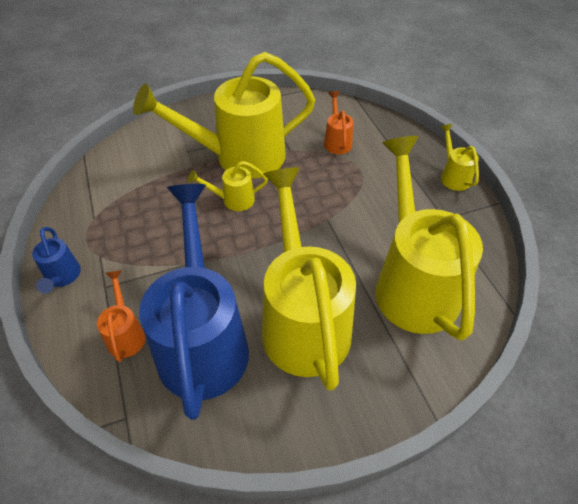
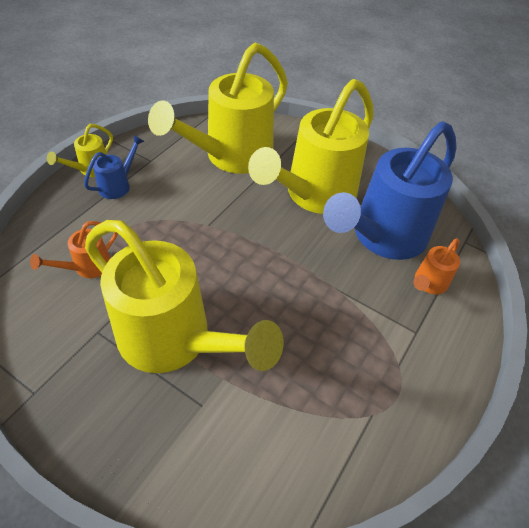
camera: 130 degrees left, 0 degrees up
(62, 277) = (445, 374): blue watering can -> blue watering can (118, 185)
(233, 200) = (241, 304): yellow watering can -> none

